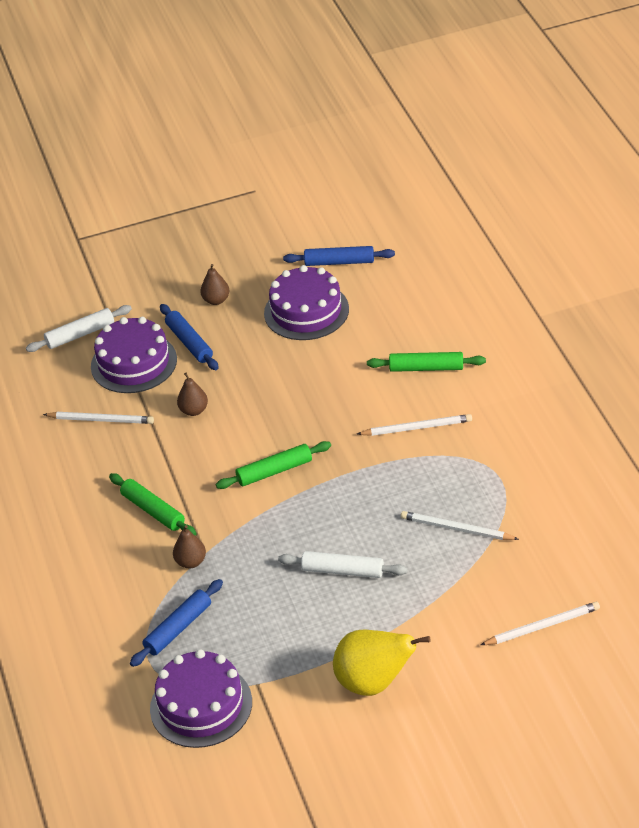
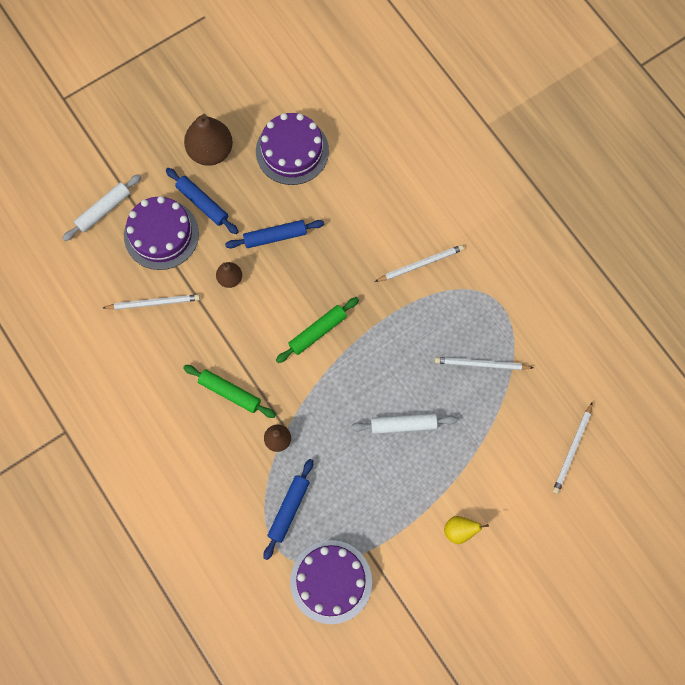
camera: 20 degrees left, 30 degrees up
(216, 300) = (210, 151): brown pear -> brown pear, size x1.88
(339, 262) = (304, 90): blue rolling pin -> blue rolling pin (275, 236)
(374, 683) = (459, 531): yellow pear -> yellow pear, size x0.53
(426, 368) = (410, 198): green rolling pin -> none
(542, 626) = (572, 449): white pencil -> white pencil turned 150 degrees clockwise

